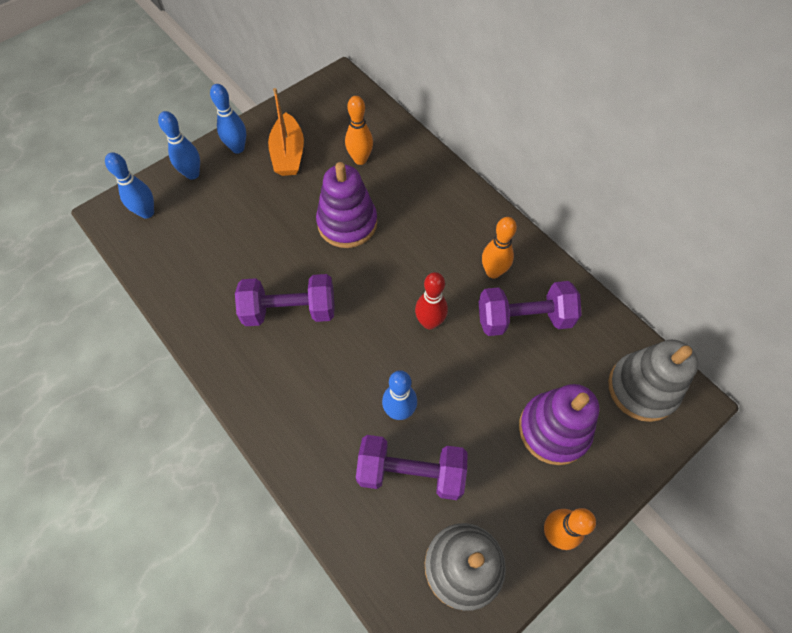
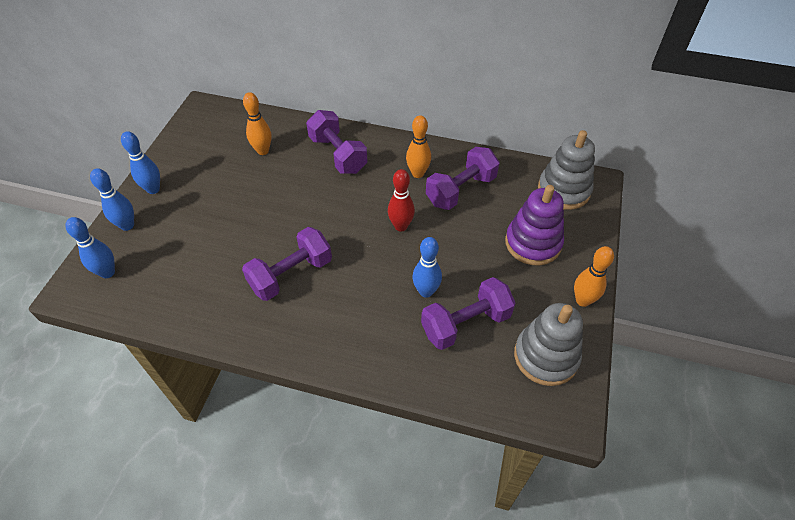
camera: 35 degrees left, 10 degrees down
(288, 154) = (201, 173): orange boat -> none
(347, 223) = (287, 196): purple stacking toy -> none
(428, 203) = (338, 154): none -> purple dumbbell

